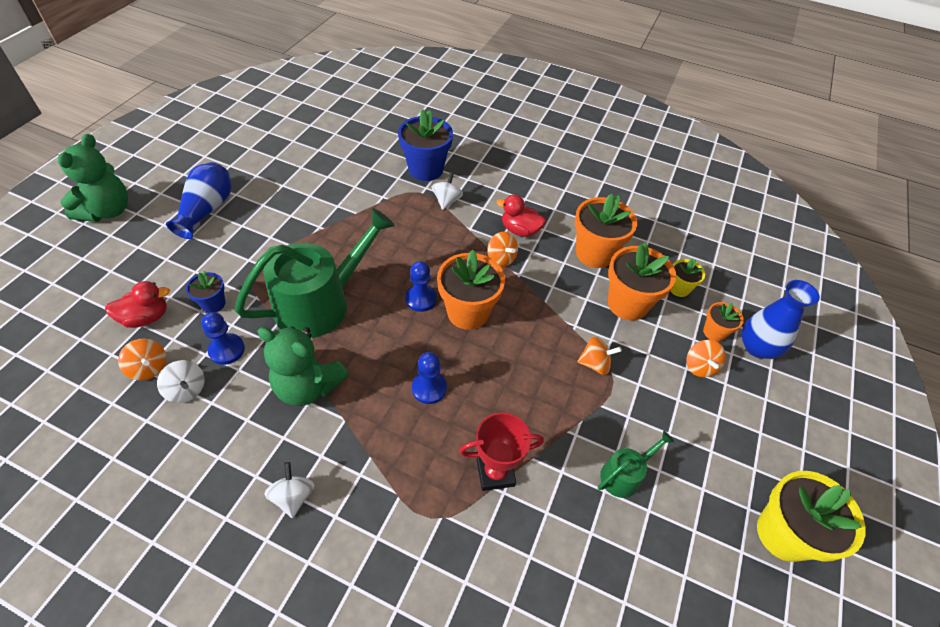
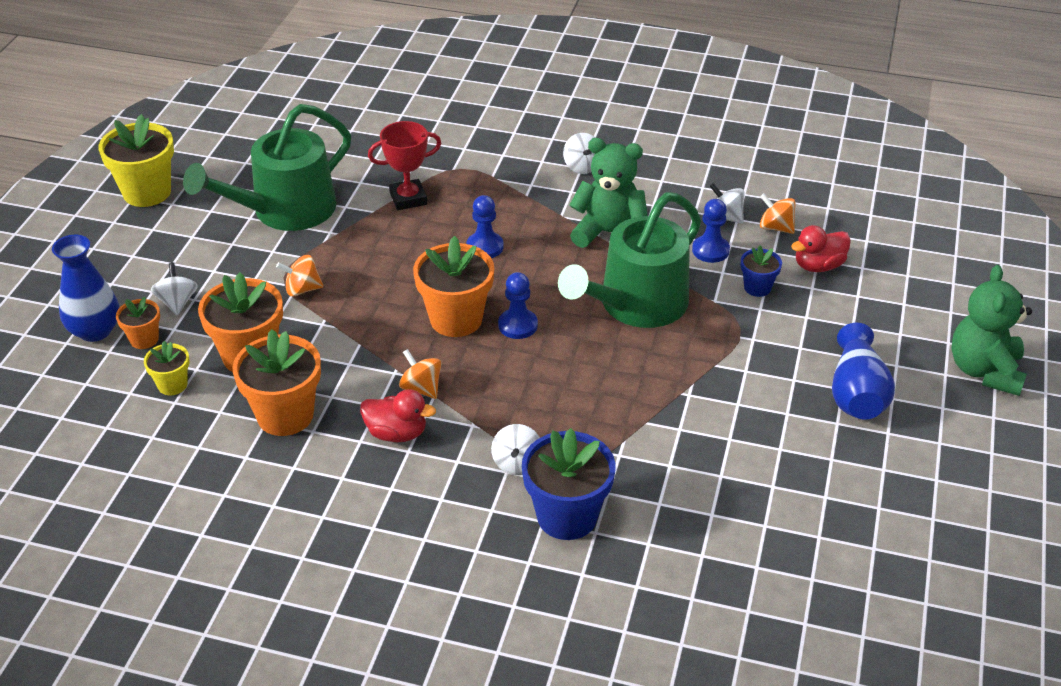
camera: 175 degrees right, 10 degrees down
(624, 475) = (285, 210): green watering can -> green watering can, size x2.16
(699, 366) = (177, 302): orange spinning top -> white spinning top

